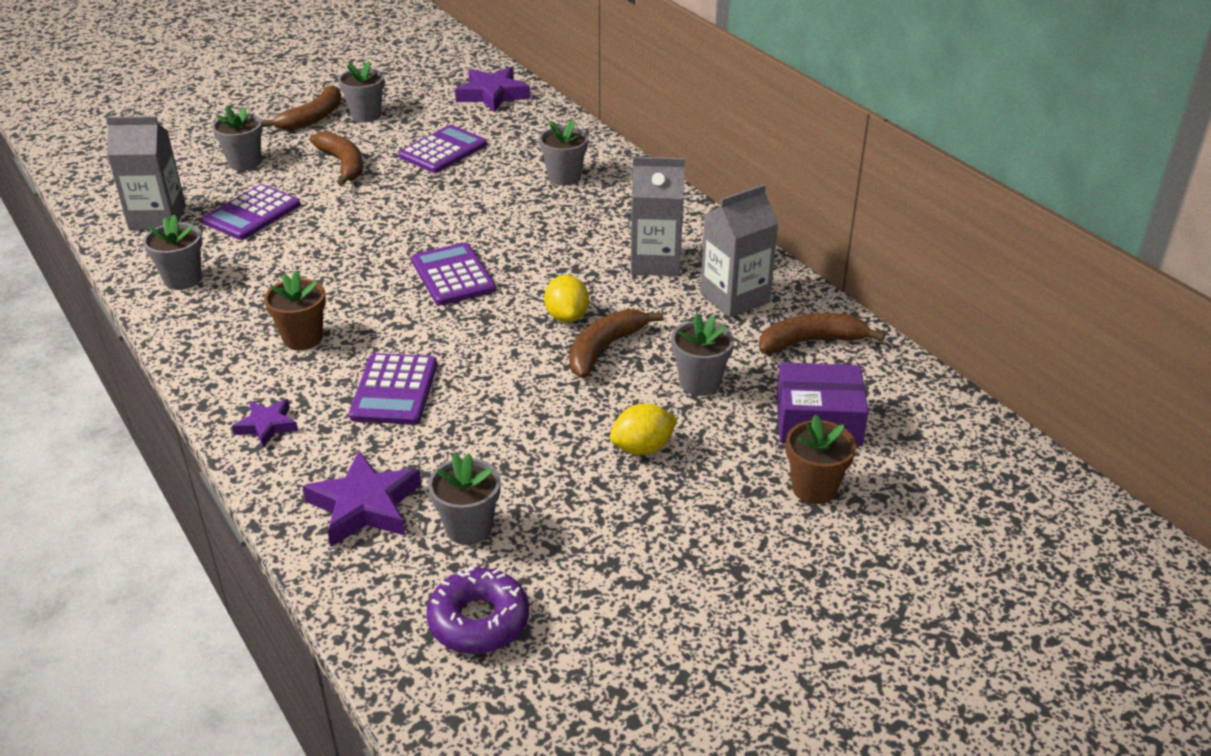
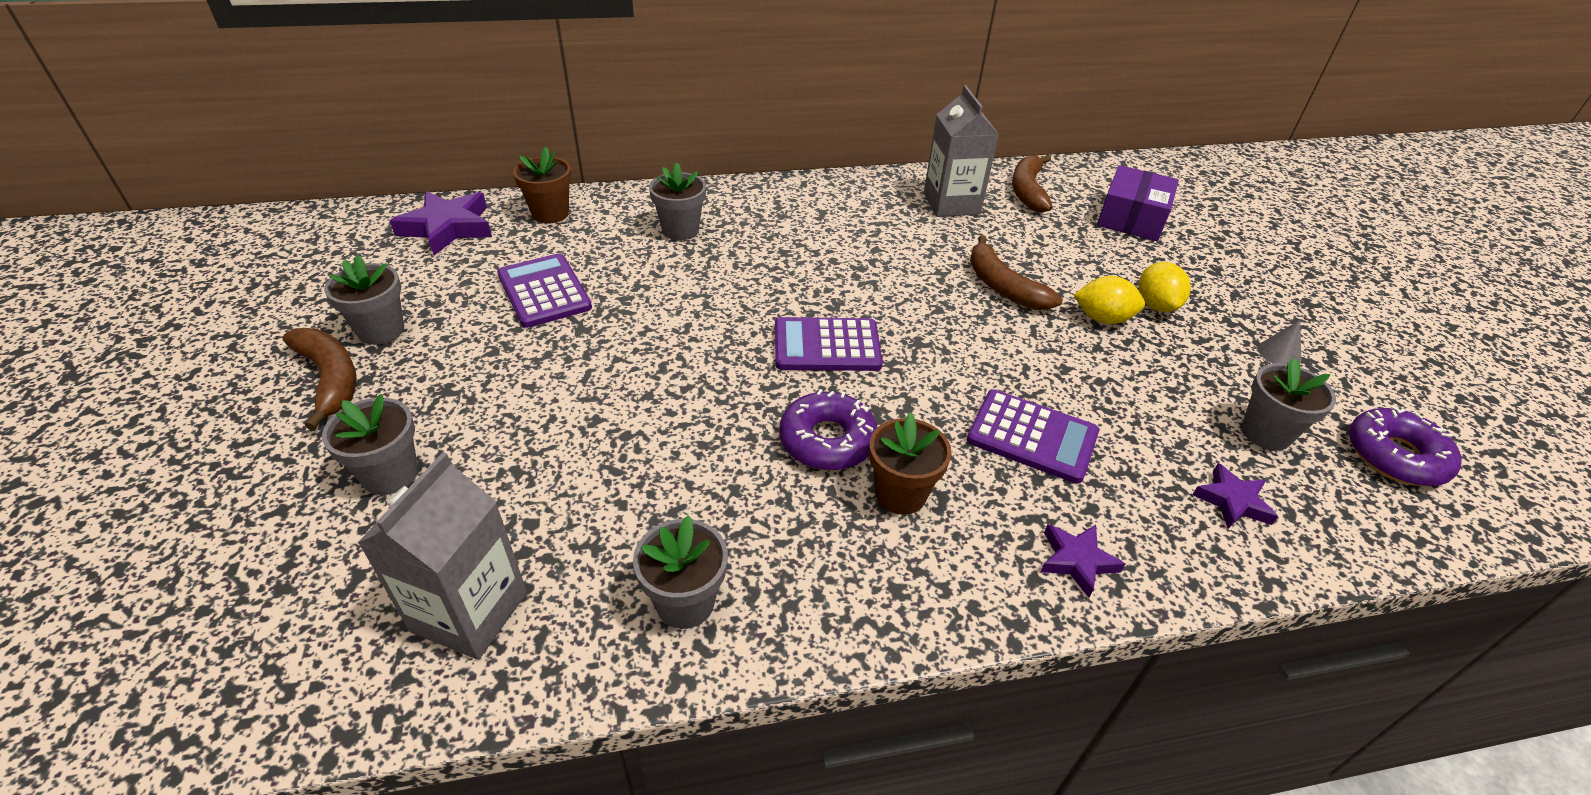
camera: 70 degrees left, 5 degrees up
(252, 213) = (553, 491): purple calculator -> none
(343, 164) = (496, 377): brown banana -> none
(343, 298) = (827, 440): none -> purple donut
(365, 506) = (1232, 501): purple star -> purple star, size x0.58
(567, 316) = (941, 293): yellow lemon -> yellow lemon (1102, 319)
(611, 540) = (1279, 353): none -> grey cone
(655, 262) = (873, 224): grey carton -> none
(699, 383) = (1069, 253): grey flower pot -> none
(814, 488) = (1213, 244): brown flower pot -> brown flower pot (550, 214)

